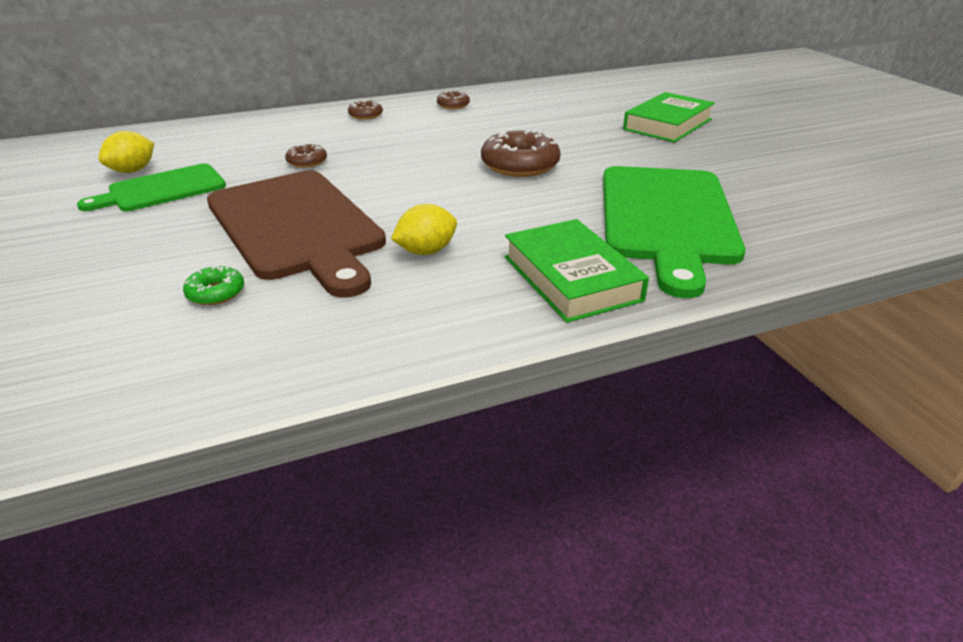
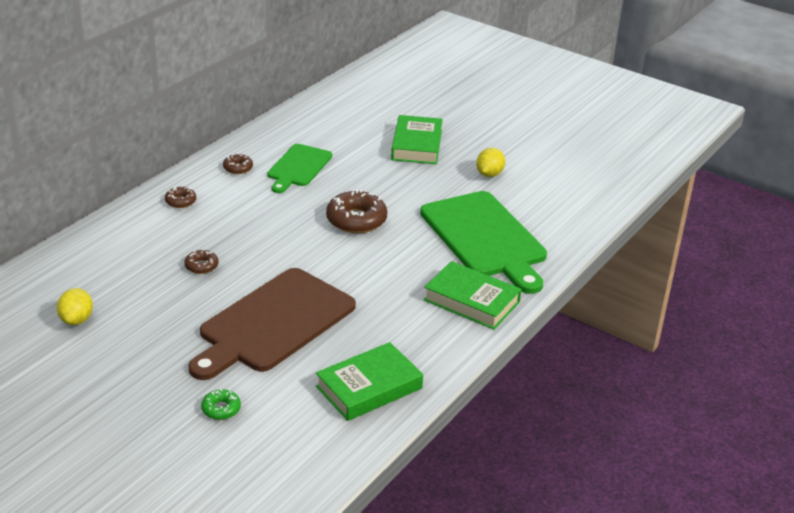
camera: 35 degrees left, 0 degrees up
(162, 189) = (130, 328): green cutting board -> green cutting board (298, 167)
(216, 293) = (290, 385): green donut -> green donut (221, 409)
(297, 227) = (273, 323): brown cutting board -> brown cutting board turned 105 degrees clockwise
(300, 331) = (369, 387): none -> green book
(426, 251) = (375, 312): yellow lemon -> yellow lemon (489, 174)

